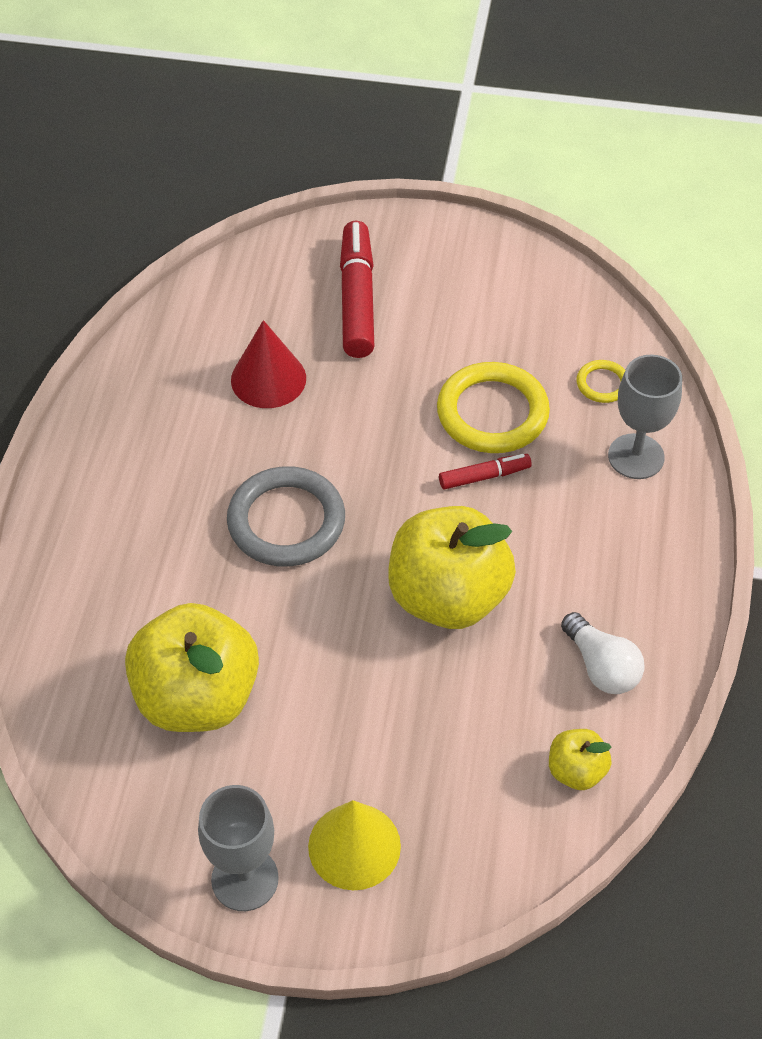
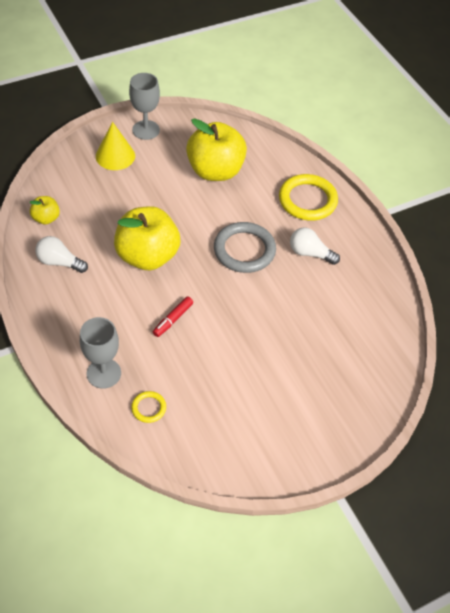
camera: 140 degrees right, 0 degrees up
(192, 461) = (310, 253): none -> white light bulb
(268, 379) = (317, 311): red cone -> none
(357, 299) = (319, 383): red marker -> none
(492, 413) = (194, 356): yellow ring -> yellow ring (307, 200)

